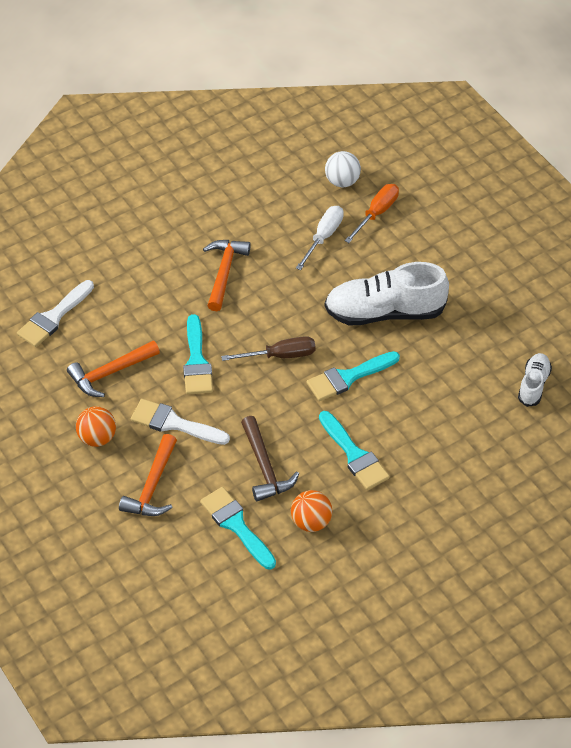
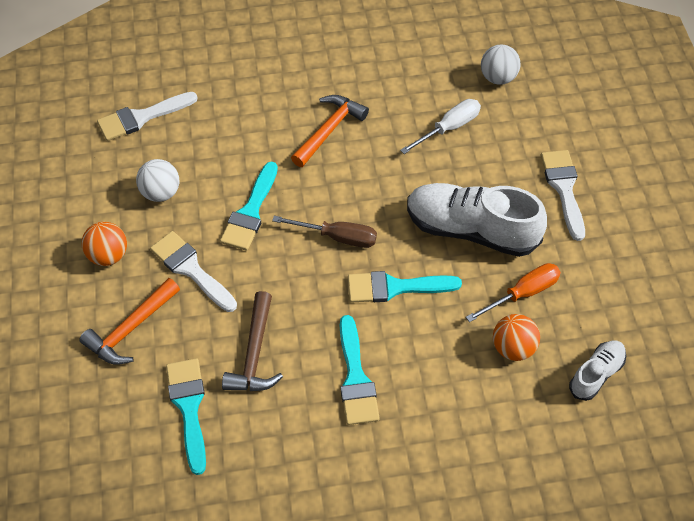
camera: 25 degrees right, 5 degrees up
(110, 373) = (161, 193): orange hammer -> white ball
(311, 522) = (268, 437): orange ball -> orange ball (513, 348)
(376, 213) = (516, 122): orange screwdriver -> orange screwdriver (522, 293)
(441, 254) = (564, 189): none -> white brush

